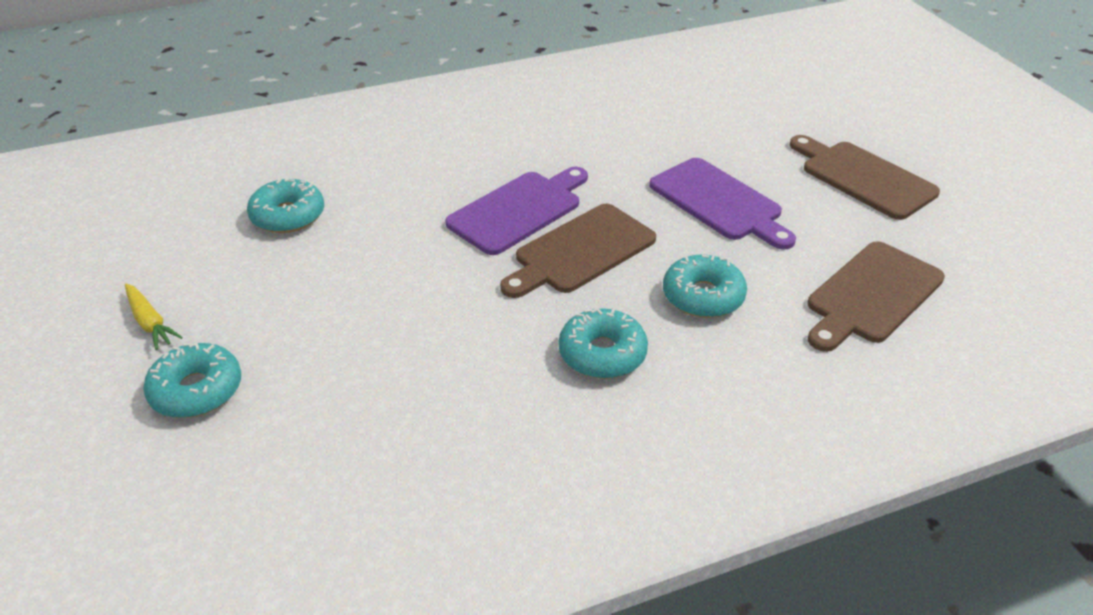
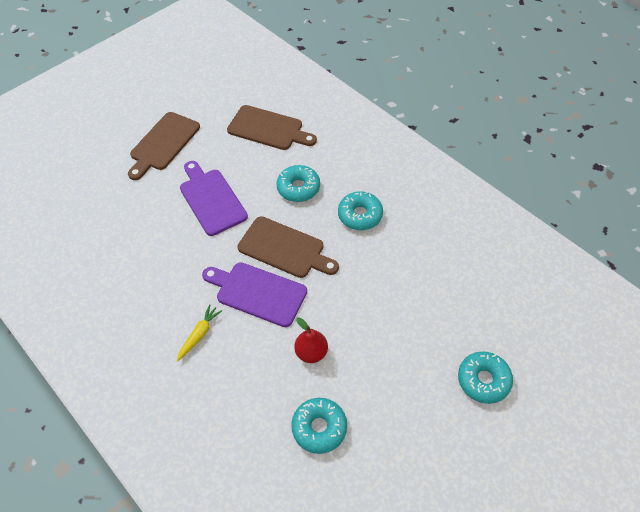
camera: 110 degrees left, 15 degrees up
(150, 322) = (454, 444): yellow carrot -> yellow carrot (199, 334)
(390, 234) = (311, 352): none -> red pear
(719, 202) = (211, 199): purple cutting board -> purple cutting board turned 60 degrees counterclockwise

